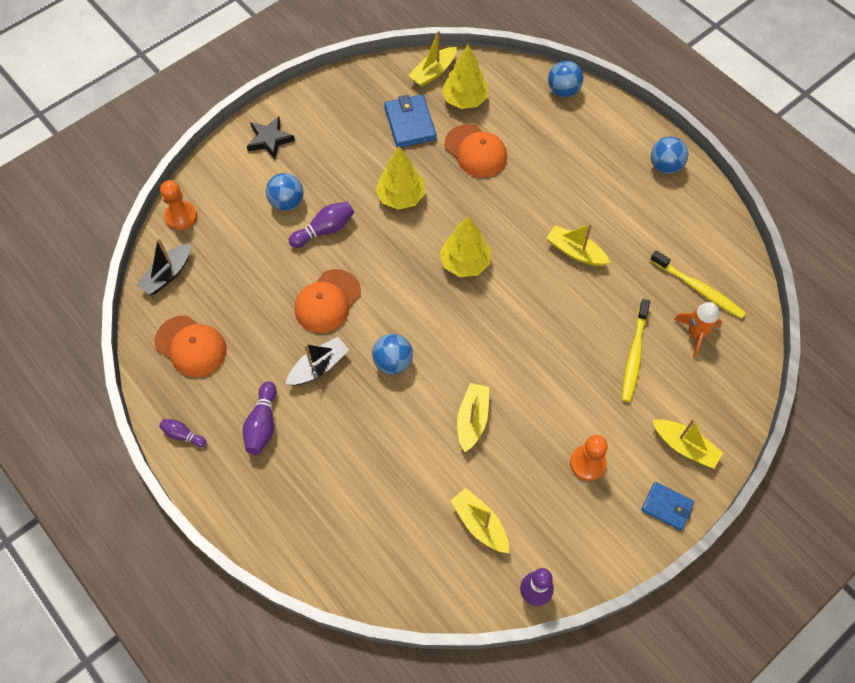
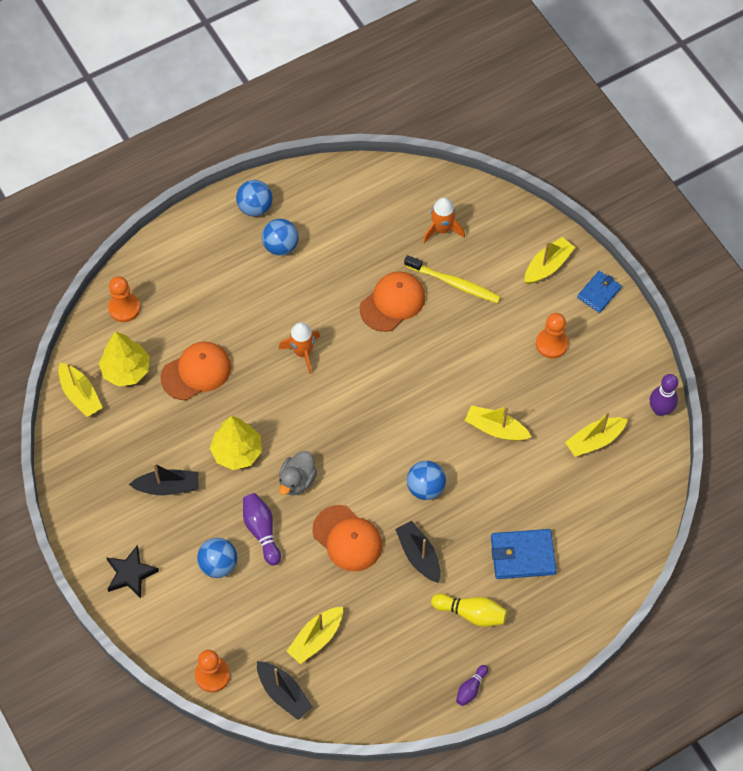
camera: 80 degrees left, 0 degrees up
(191, 346) = (374, 675): orange cap -> orange cap (392, 302)
(262, 424) = (471, 613): purple bowling pin -> yellow bowling pin
(356, 151) = (168, 487): none -> black boat
(380, 250) = (297, 480): none -> grey duck
(410, 123) = (144, 429): blue wallet -> blue wallet (522, 555)
(465, 263) = (328, 405): yellow tree -> none
(517, 232) = (302, 352): none -> orange rocket
(527, 86) = (124, 308): none -> orange pawn
(563, 90) = (138, 275): blue ball -> blue ball (281, 246)
(575, 252) = (336, 307): yellow boat -> yellow boat (316, 638)
(698, 289) = (397, 215): yellow toothbrush -> none

